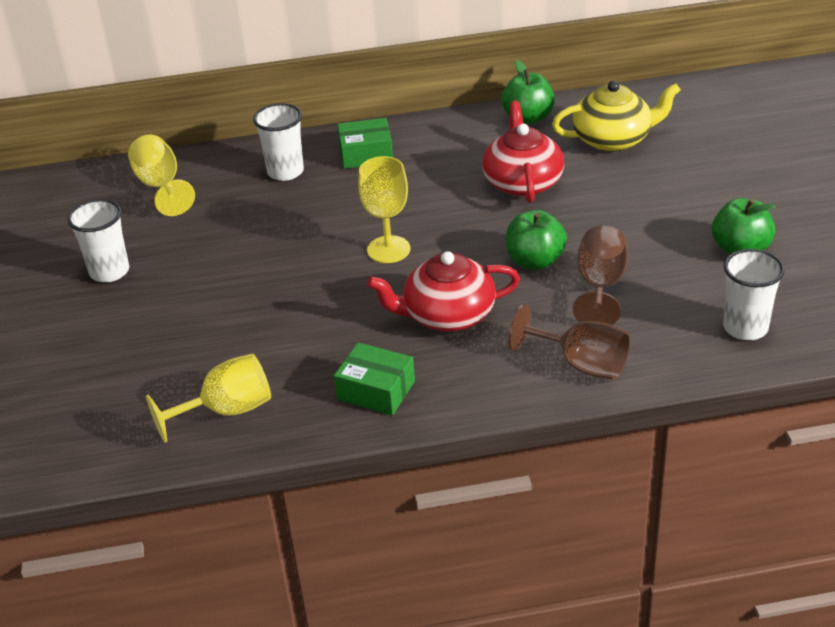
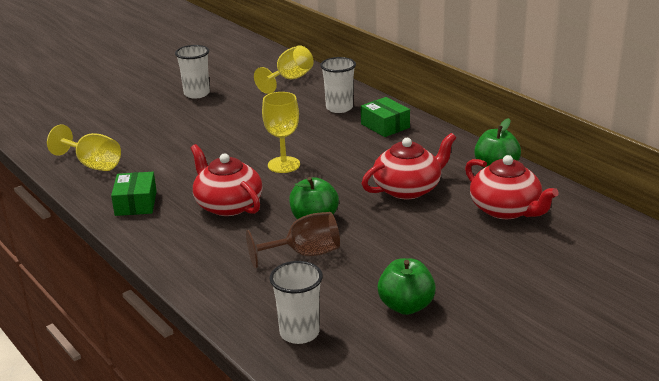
camera: 60 degrees right, 10 degrees down
(581, 364) = (207, 270): brown goblet -> none
(613, 139) = (506, 210): yellow teapot -> red teapot

